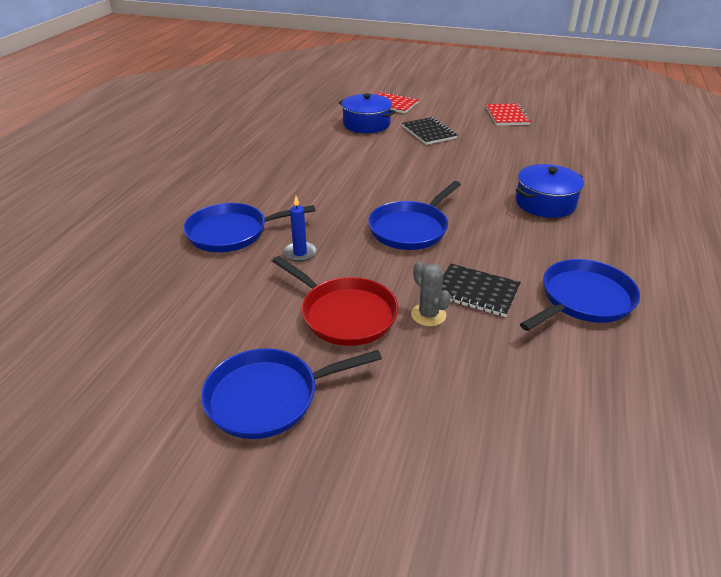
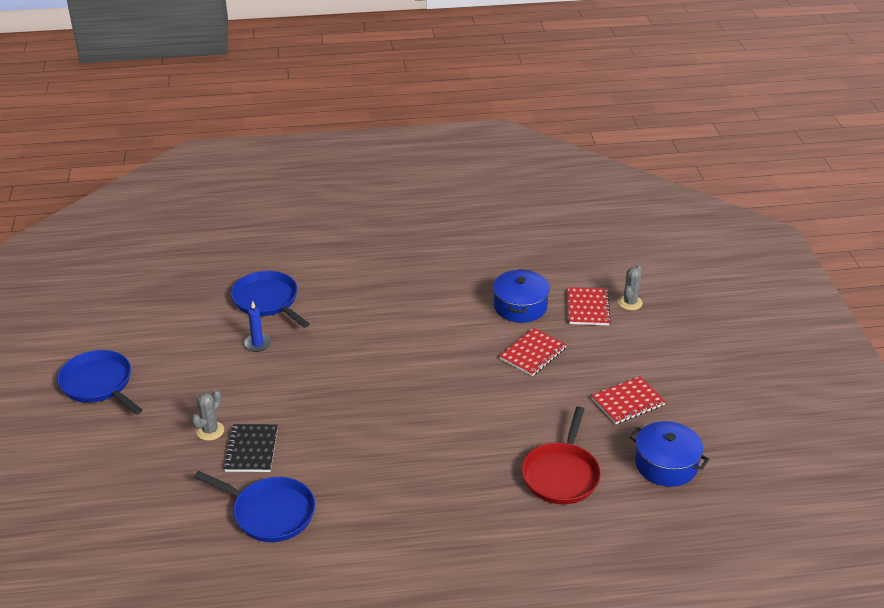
camera: 65 degrees right, 0 degrees up
(345, 314) = (192, 390): red pan -> red pan (561, 475)
(398, 92) = (630, 303): none -> grey cactus
(410, 229) = (326, 391): blue pan -> none
(429, 132) = (533, 353): black notebook -> red notebook
(545, 203) = (425, 466): blue pot -> blue pot (666, 464)

